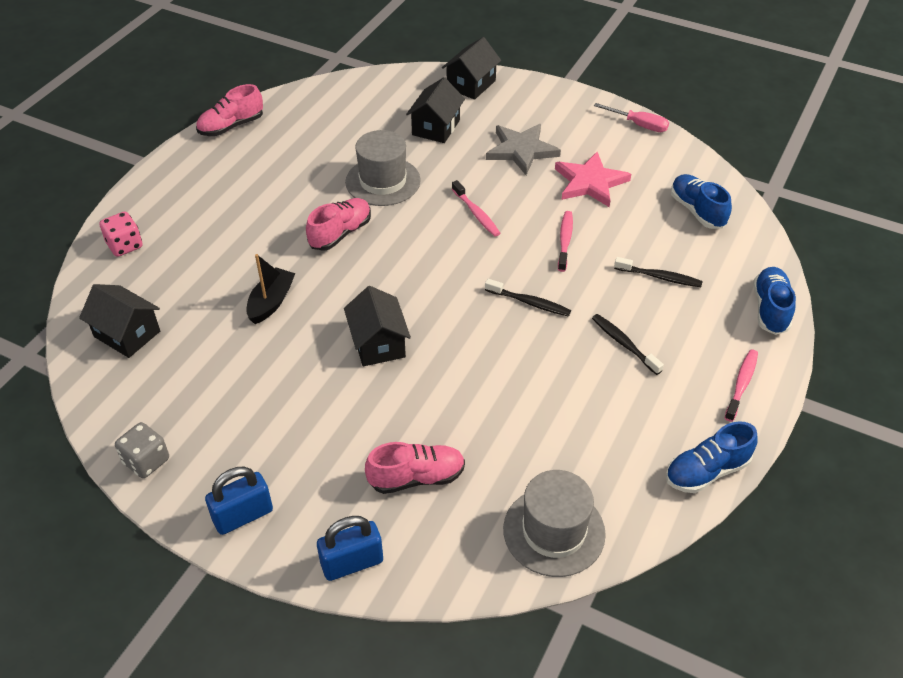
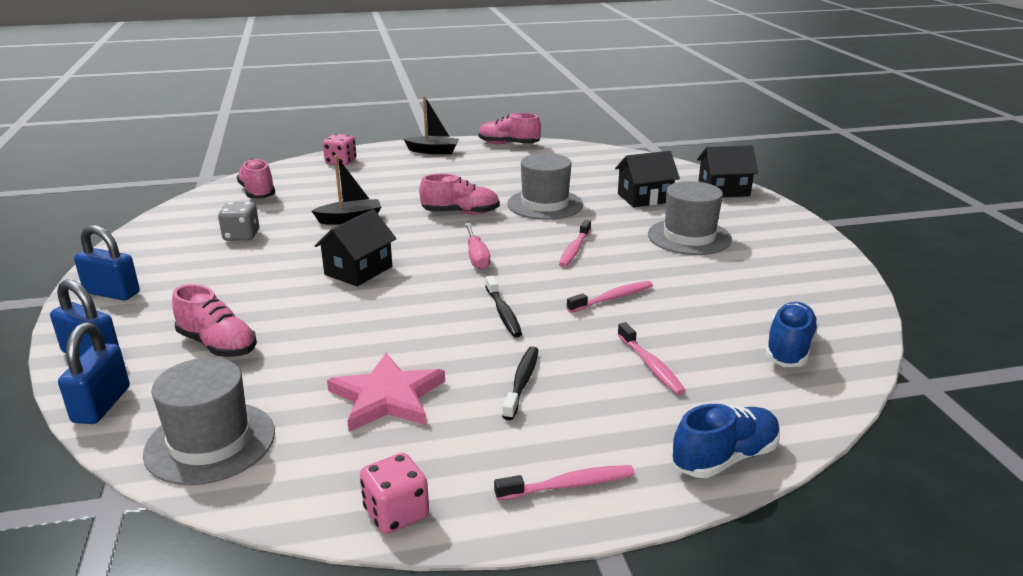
camera: 50 degrees right, 20 degrees down
(127, 334) = (257, 193): black house -> pink shoe
(146, 461) = (140, 242): grey dice -> grey dice (241, 236)
(182, 177) = (433, 151): none -> black boat
(443, 578) = (101, 405): none -> blue padlock
(521, 150) = (689, 237): grey star -> grey hat
(590, 182) = (712, 280): pink star -> pink star (387, 397)
(639, 125) = (842, 272): pink screwdriver -> pink screwdriver (476, 257)
(660, 277) = (651, 365): black toothbrush -> pink toothbrush
(706, 471) = (396, 513): blue shoe -> pink dice

